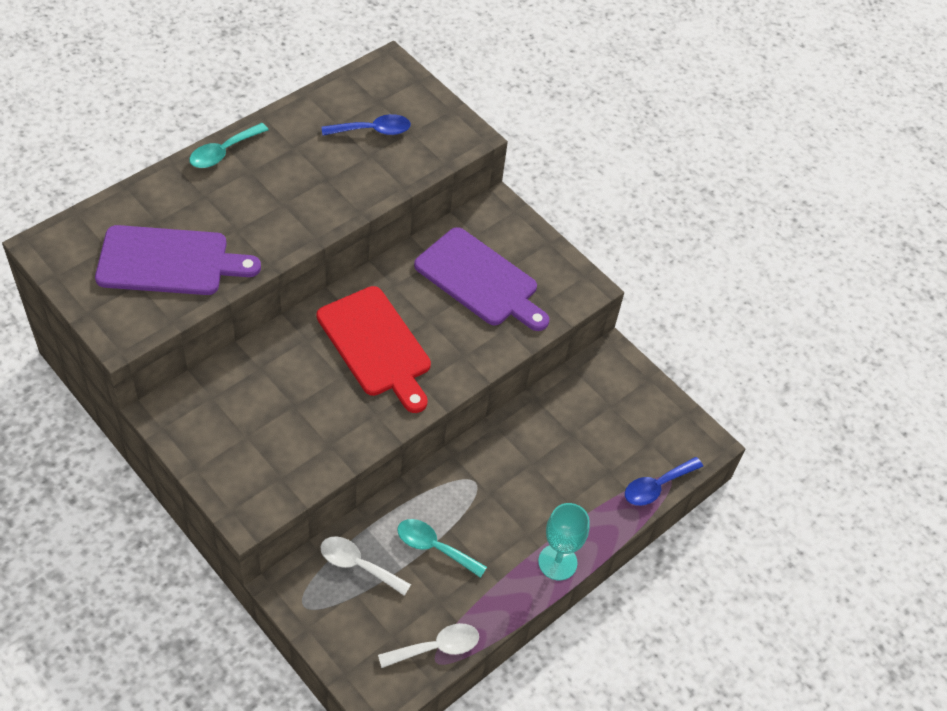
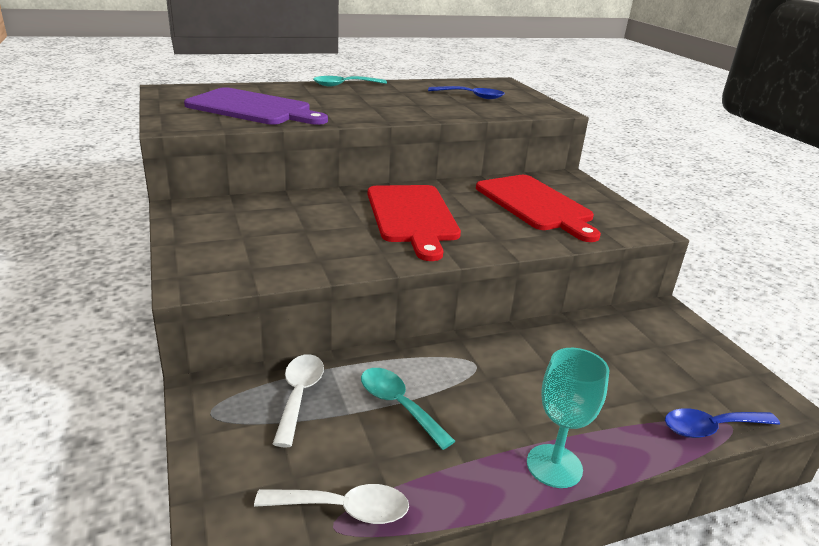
camera: 25 degrees right, 25 degrees down
(357, 565) = (299, 395): white spoon -> white spoon turned 45 degrees clockwise
(480, 280) = (535, 205): purple cutting board -> red cutting board

